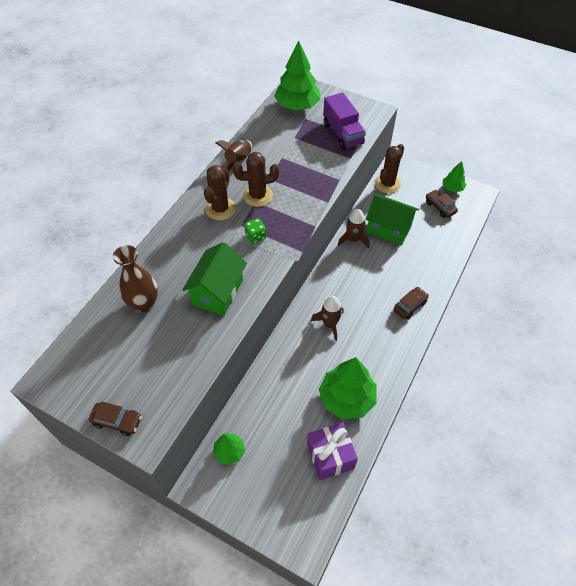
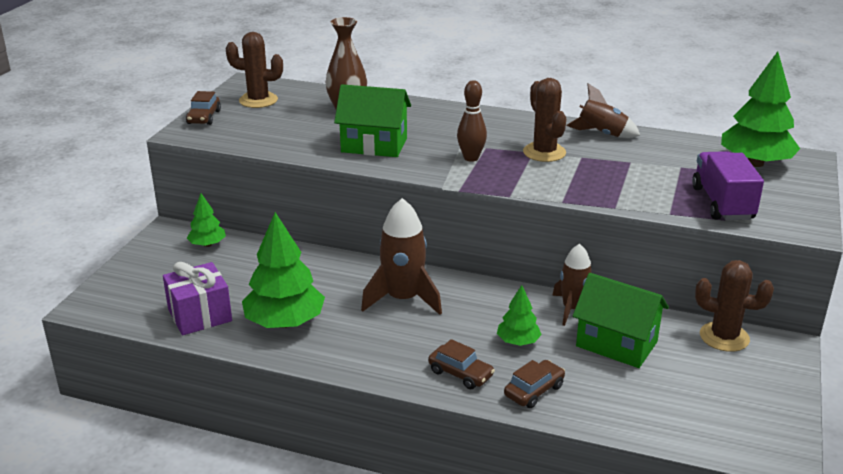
camera: 80 degrees right, 25 degrees down
(220, 209) = (507, 132): brown cactus -> brown cactus (258, 100)
(255, 236) = (471, 158): green dice -> brown bowling pin
(329, 324) = (403, 299): brown rocket -> brown rocket, size x1.52
(342, 134) = (722, 203): purple truck -> purple truck turned 120 degrees clockwise
(389, 229) = (616, 344): green house -> green house turned 75 degrees counterclockwise
(440, 207) = (707, 403): brown car -> brown car (534, 391)
(452, 188) = (771, 419): green tree -> green tree (518, 341)

